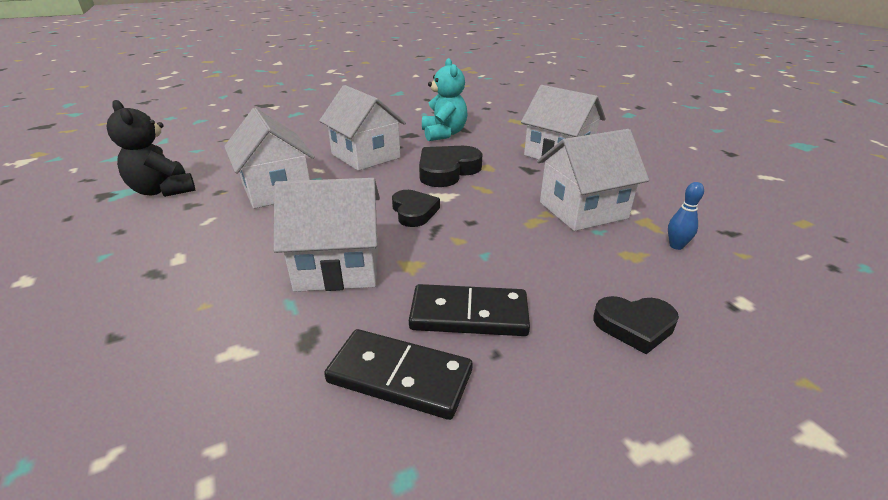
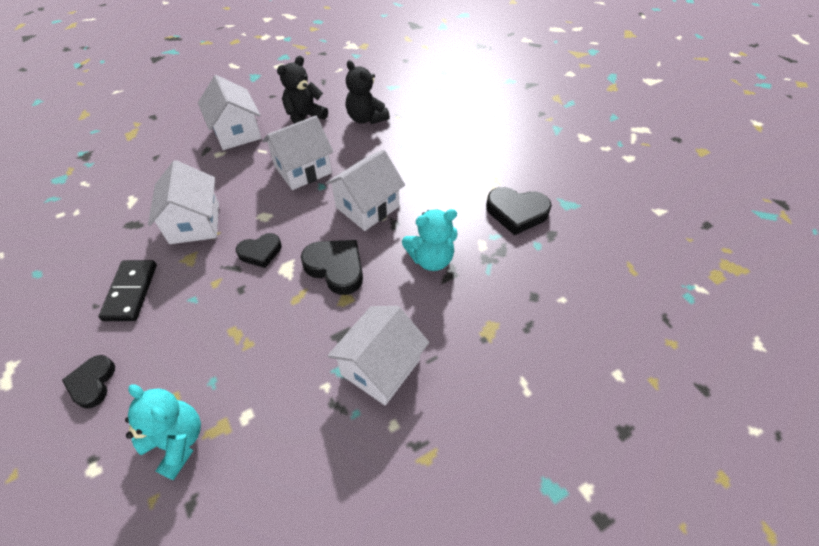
camera: 85 degrees right, 20 degrees up
(210, 154) = (366, 118): none -> black teddy bear
(400, 376) = (93, 265): black domino -> none
(401, 106) = (516, 212): none -> black heart
(582, 210) = (249, 374): white house -> white house (237, 132)
(676, 246) = (177, 442): blue bowling pin -> turquoise teddy bear

